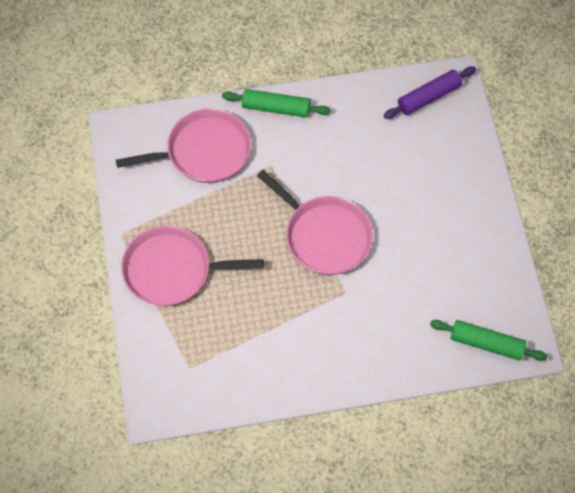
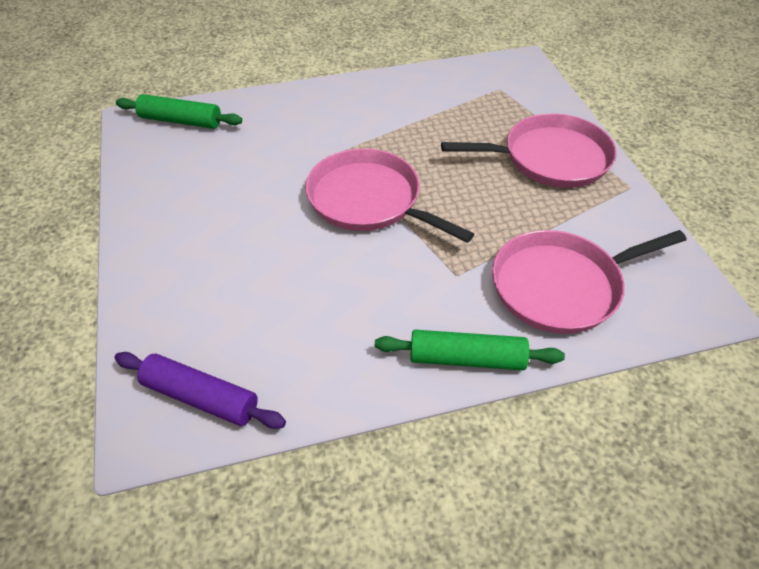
camera: 175 degrees right, 15 degrees down
(429, 97) = (201, 397): purple rolling pin -> purple rolling pin turned 60 degrees clockwise

